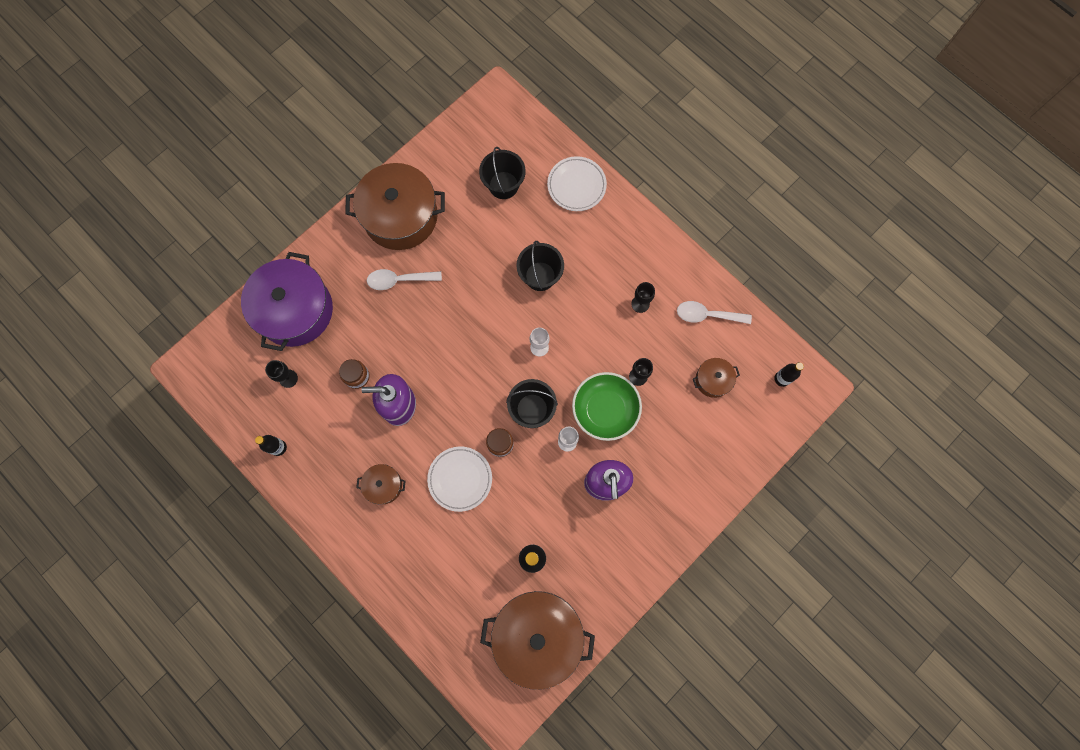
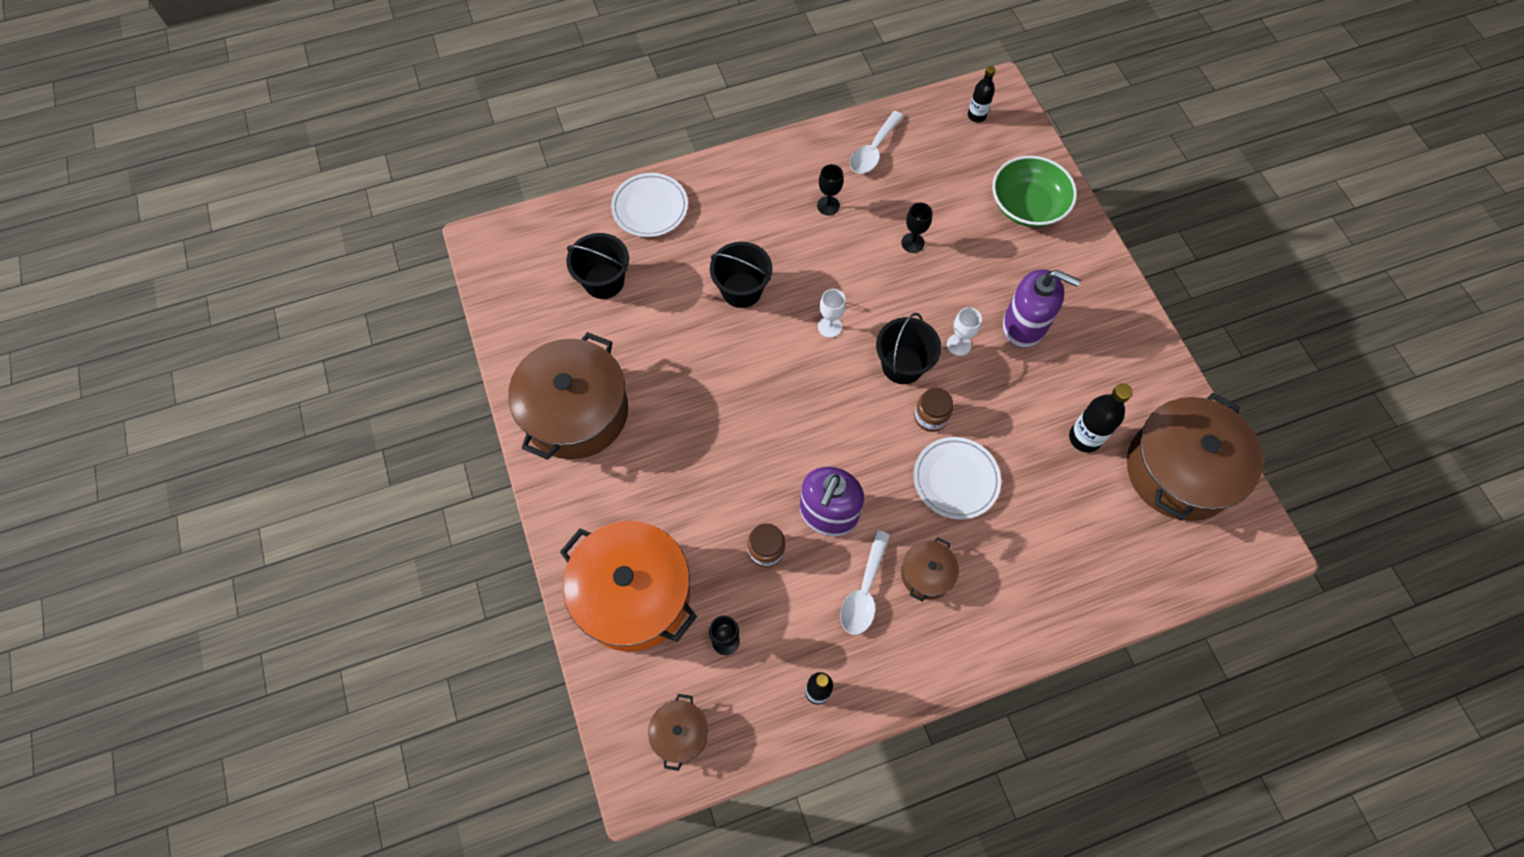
camera: 65 degrees left, 10 degrees down
(295, 310) = (633, 594): purple pot -> orange pot
(399, 280) = (662, 447): white spoon -> white spoon (864, 591)
(605, 410) = (937, 291): green bowl -> green bowl (1027, 205)
(713, 380) = (949, 176): brown pot -> brown pot (680, 733)

